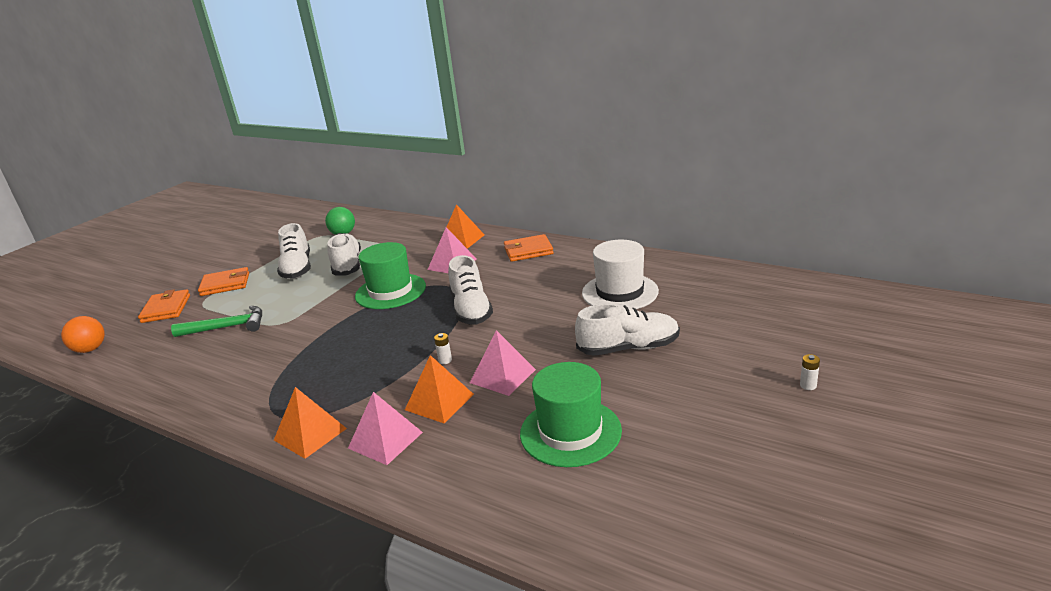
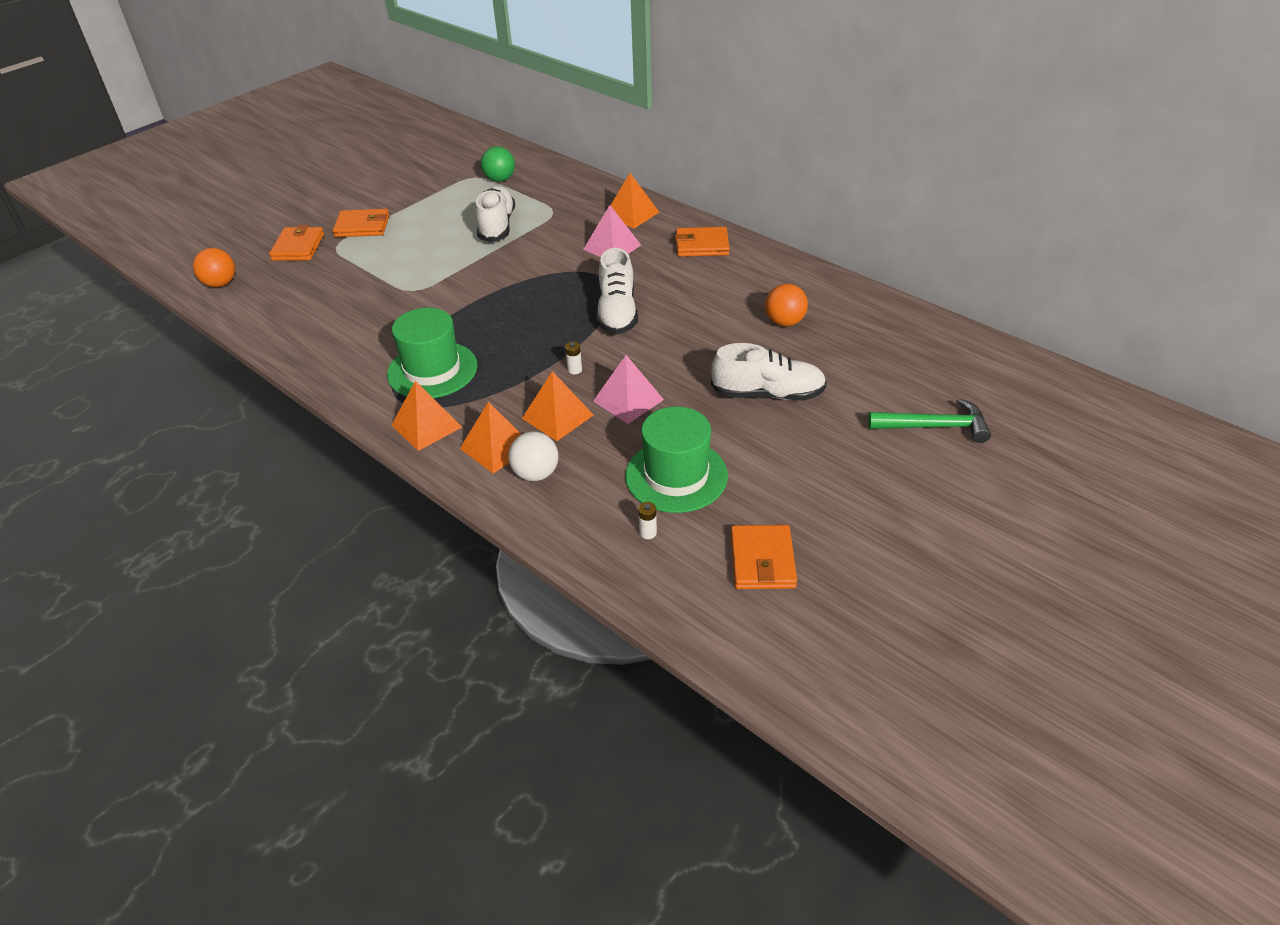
camera: 10 degrees right, 15 degrees up
(227, 327) = (359, 284): green hammer -> green hammer (934, 426)
(297, 268) = (442, 219): white shoe -> none
(385, 440) = (496, 447): pink pyramid -> orange pyramid
(390, 291) = (537, 271): green hat -> green hat (432, 370)
(431, 457) = (536, 474): none -> white ball
(620, 292) = (784, 322): white hat -> orange ball
(685, 494) = (762, 560): none -> orange wallet
(808, 385) = (934, 475): white battery -> white battery (648, 533)

